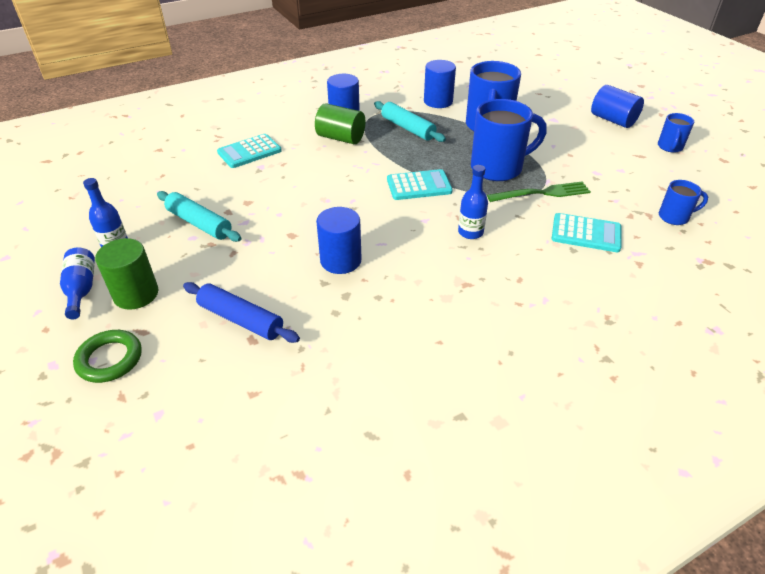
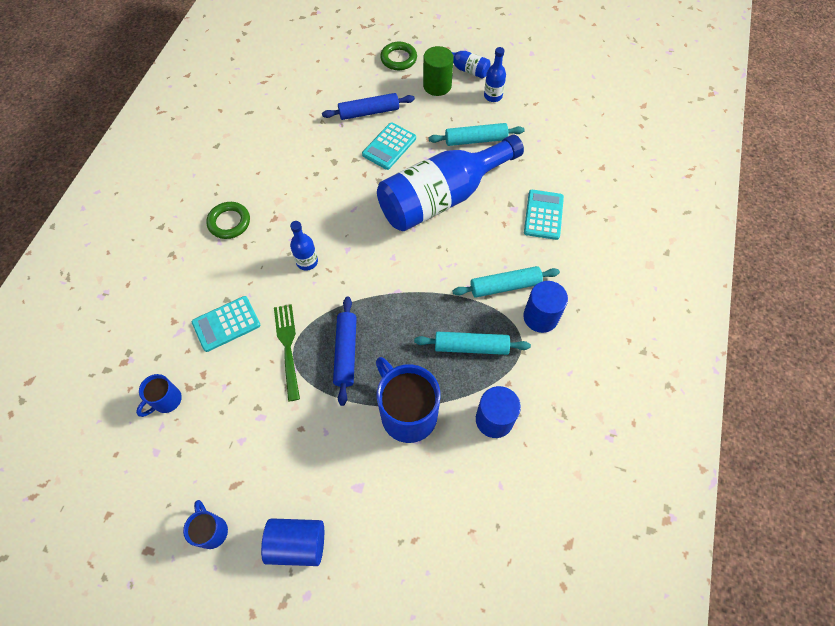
camera: 135 degrees right, 20 degrees up
(297, 204) = (442, 197): none -> blue bottle
(340, 260) = (363, 179): blue cylinder -> none
(341, 138) = (505, 286): green cylinder -> turquoise rolling pin
(419, 186) = (385, 279): turquoise calculator -> turquoise calculator (389, 146)
(498, 168) = (346, 352): blue mug -> blue rolling pin
(519, 310) = (229, 222): none -> green ring
(542, 193) = (288, 347): green fork -> green fork turned 135 degrees clockwise

